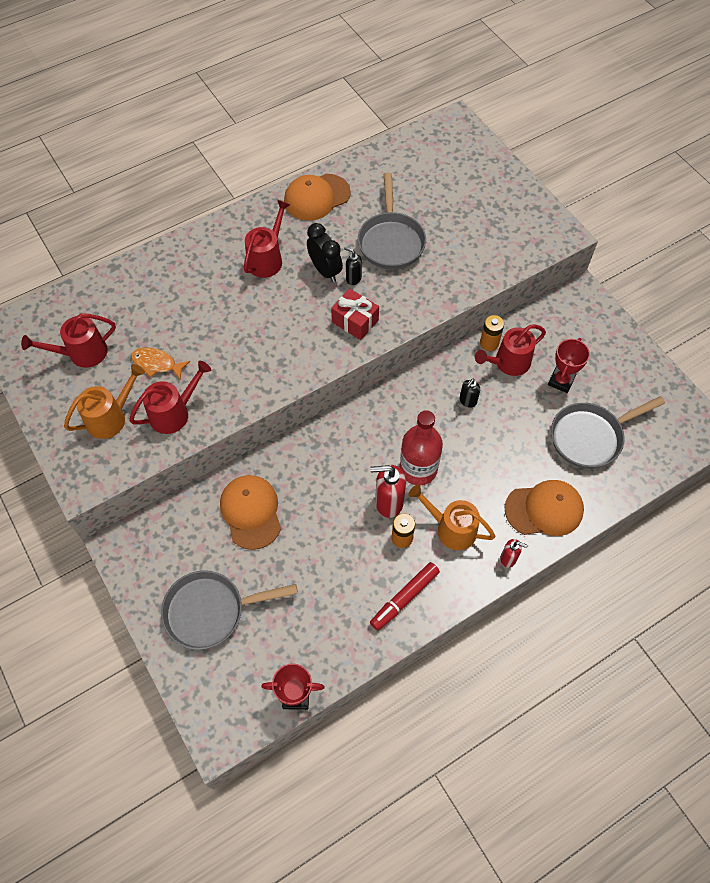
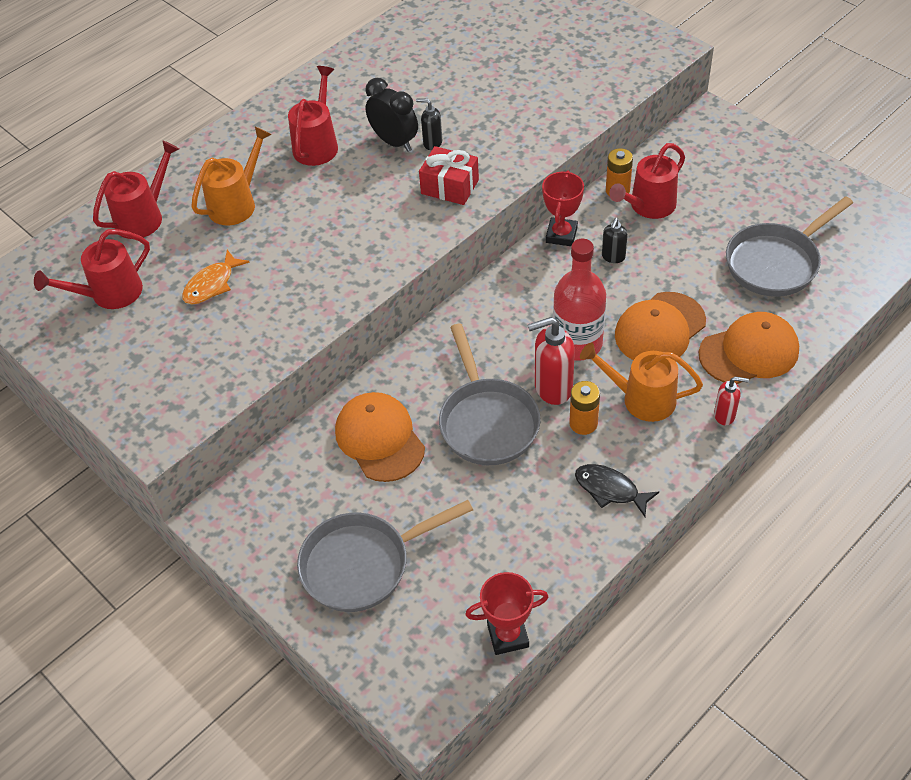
camera: 10 degrees left, 10 degrees down
(111, 417) = (170, 356): orange watering can -> orange watering can (237, 203)
(157, 364) = (212, 284): orange fish -> orange fish turned 60 degrees counterclockwise
(174, 412) = (252, 333): red watering can -> red watering can (144, 217)
(317, 197) = (358, 69): orange cap -> orange cap (660, 329)
(391, 241) = (465, 95): grey pan -> grey pan (487, 421)
(404, 598) = (610, 490): red marker -> black fish
(561, 381) = (719, 211): red trophy -> red trophy (561, 235)

